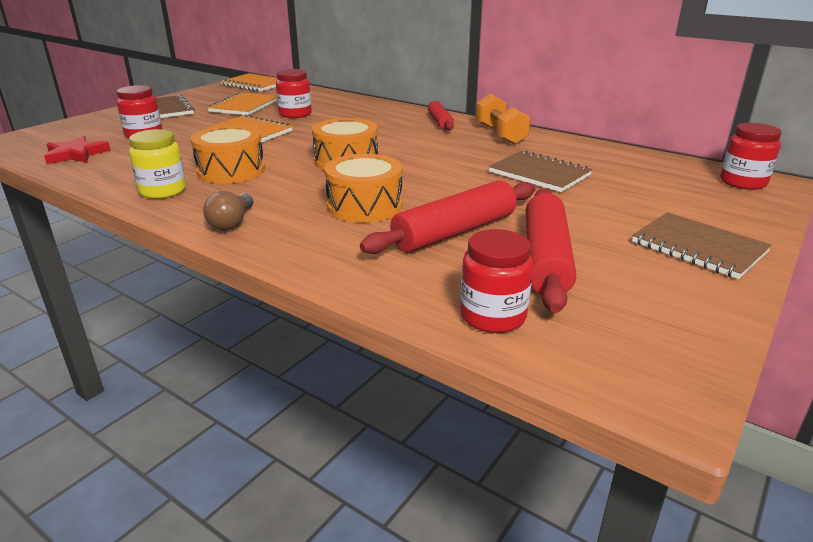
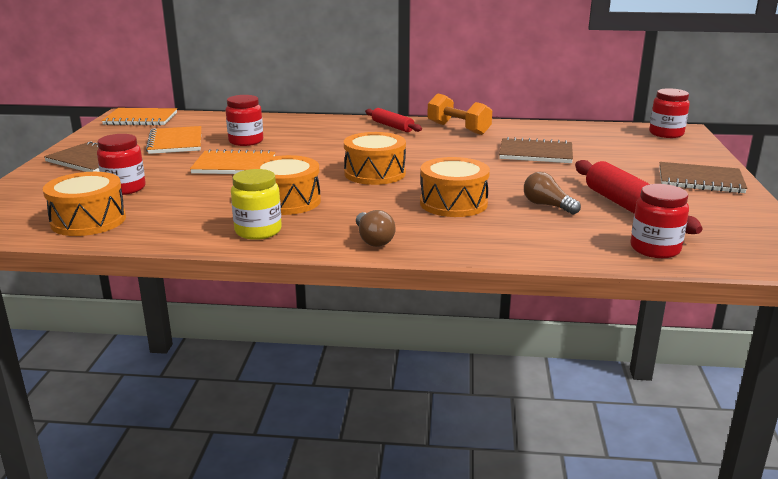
camera: 30 degrees left, 5 degrees down
(76, 154) = (88, 221): red star -> orange drum
(455, 231) = (547, 205): red rolling pin -> brown light bulb

